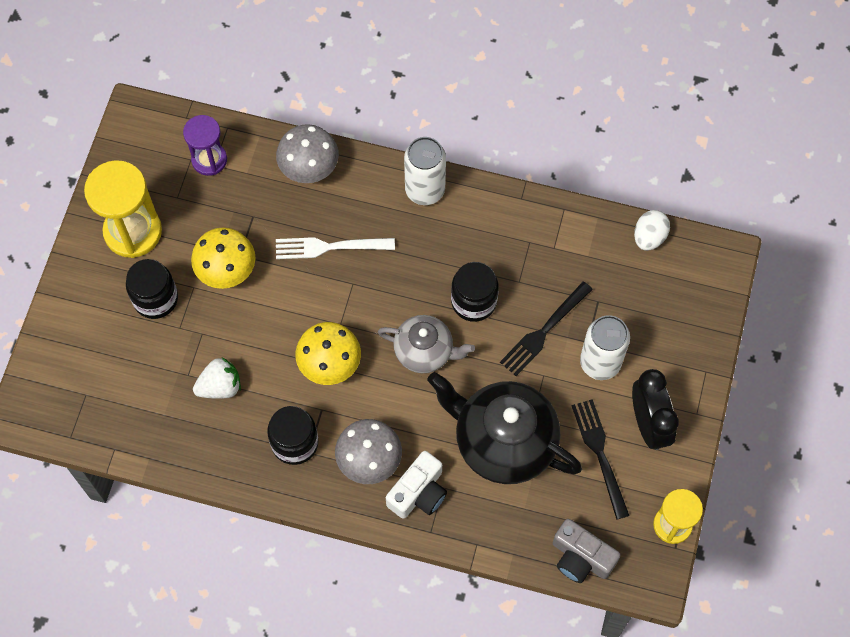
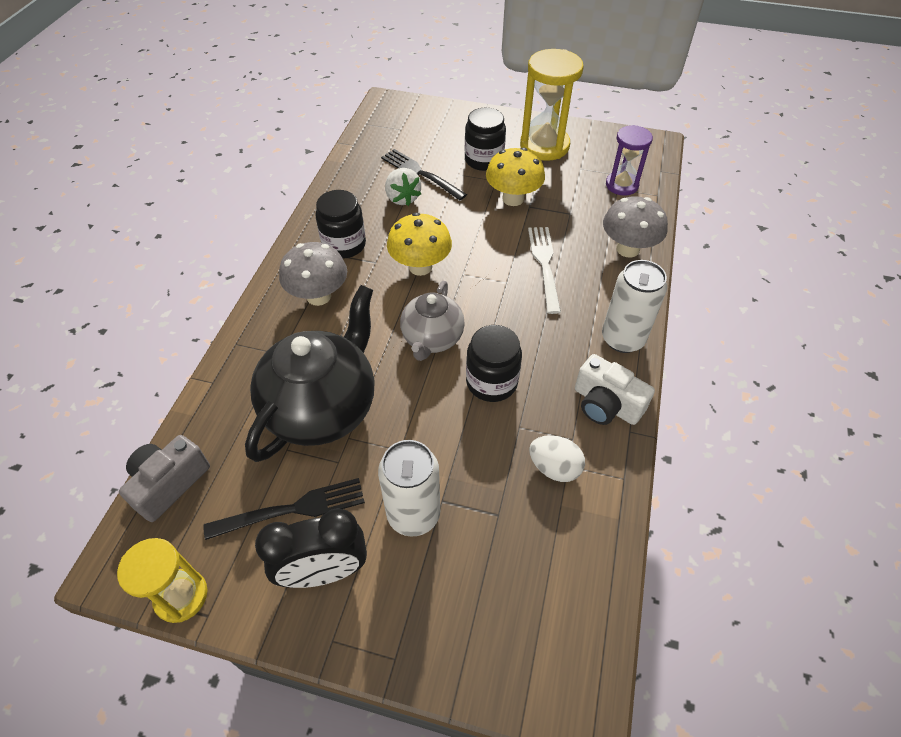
camera: 90 degrees right, 15 degrees down
(418, 492) = (279, 334): white camera -> white camera (606, 404)
(544, 331) = (456, 452): black fork -> black fork (420, 173)
(649, 237) = (599, 586): white egg -> white egg (554, 468)

